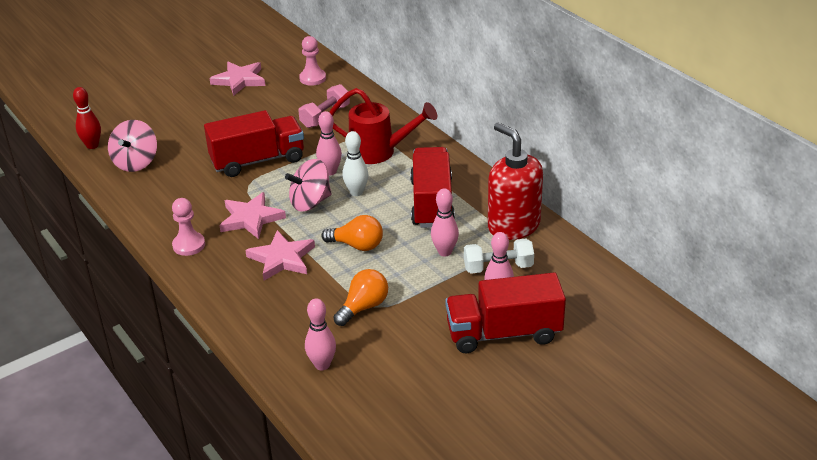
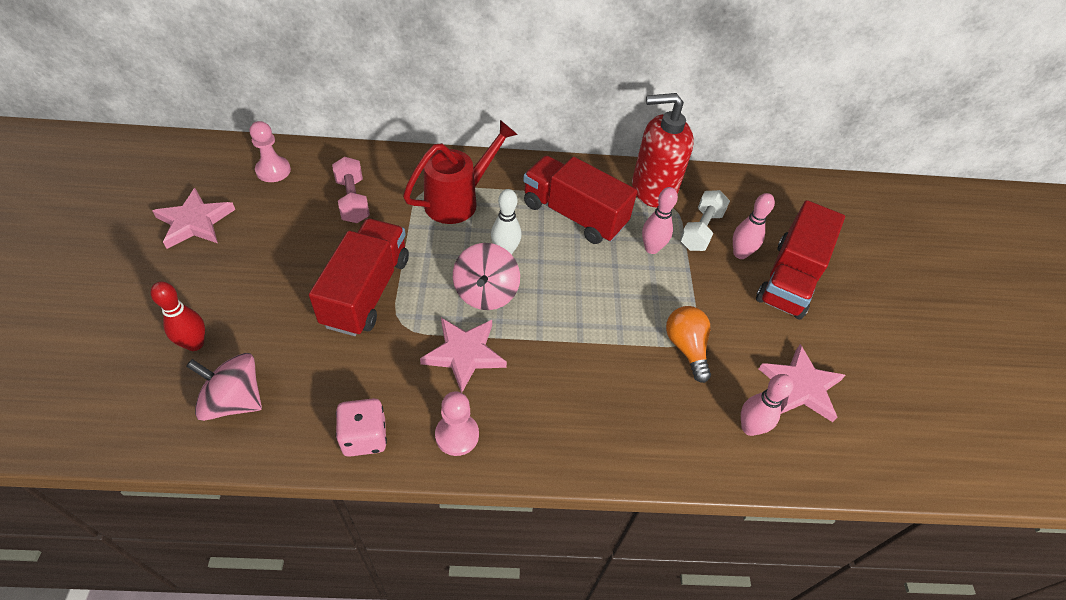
camera: 60 degrees left, 15 degrees up
(92, 145) = (137, 427): red bowling pin -> red bowling pin (195, 344)
(136, 162) = (234, 401): pink spinning top -> pink spinning top turned 150 degrees clockwise
(155, 214) = (364, 437): none -> pink dice
(282, 259) = (557, 367): pink star -> pink star (801, 386)
(330, 171) = (451, 250): pink bowling pin -> none
(357, 245) = (589, 299): orange light bulb -> none

